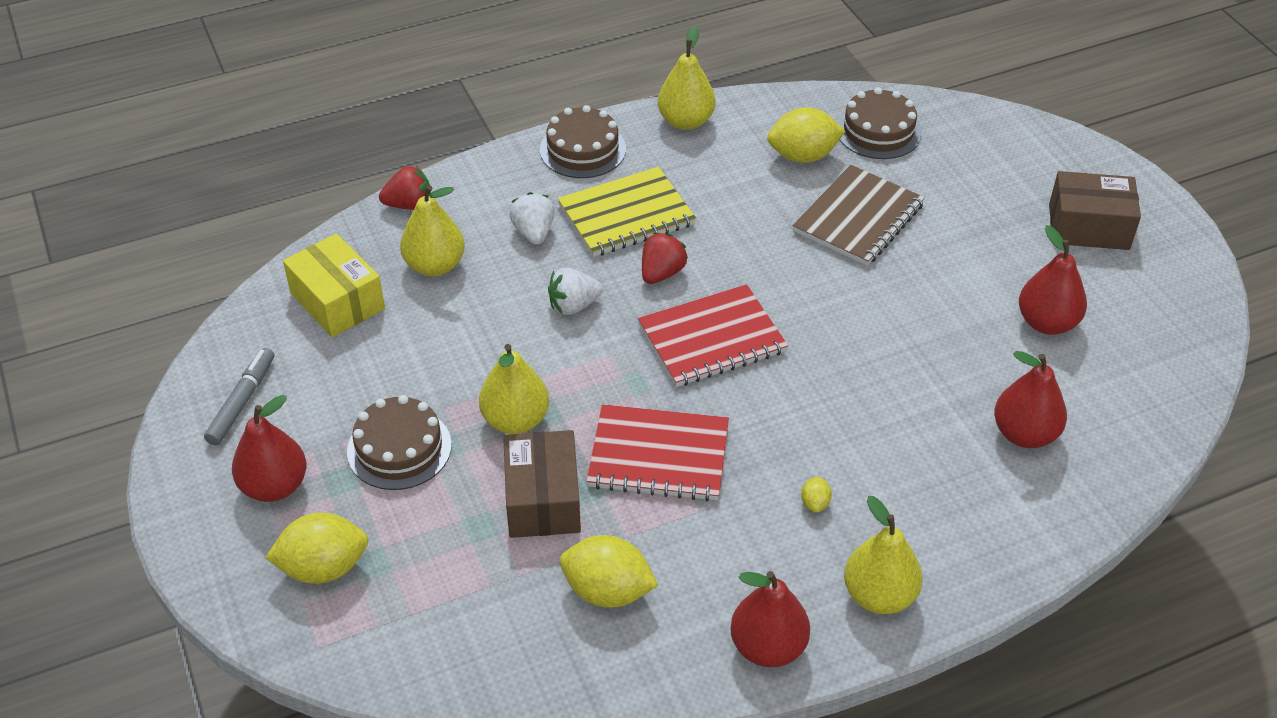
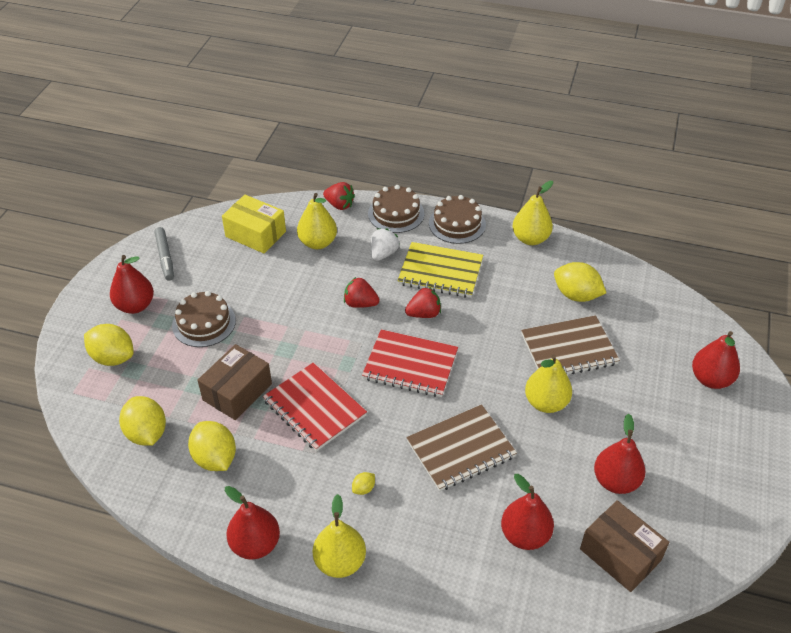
camera: 40 degrees right, 0 degrees up
(242, 402) = (165, 257): grey marker -> grey marker turned 105 degrees clockwise
(337, 301) = (255, 234): yellow box -> yellow box turned 60 degrees counterclockwise
(485, 624) = (146, 433): none -> yellow lemon
(515, 420) = (268, 344): yellow pear -> yellow pear (546, 403)
(573, 306) = (360, 303): white strawberry -> red strawberry
(867, 392) = (460, 449): none -> brown notebook
(878, 131) = (640, 306): brown cake -> brown cake (396, 213)
(1022, 166) = (710, 379): none -> red pear
(1088, 227) = (713, 442): brown box -> brown box (620, 554)

